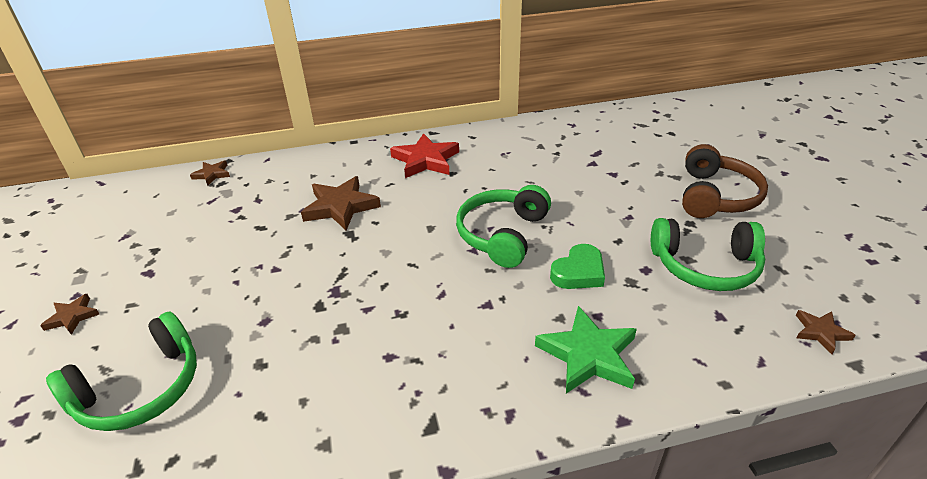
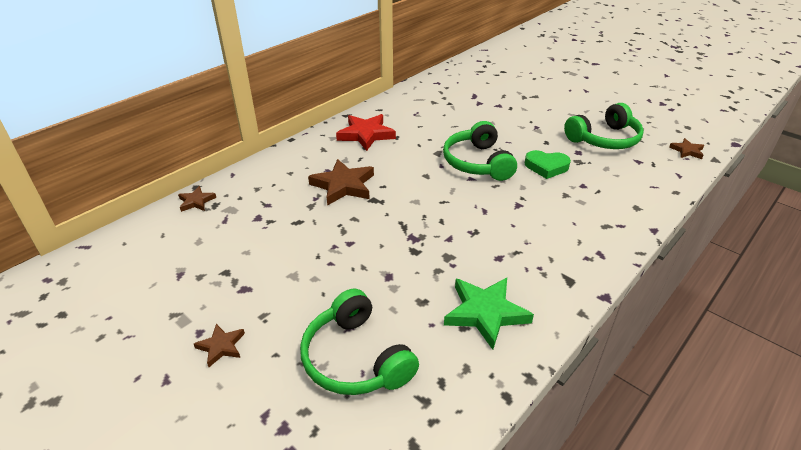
camera: 35 degrees left, 0 degrees up
(140, 389) = (356, 358): green headphones -> green headphones turned 135 degrees clockwise
(578, 272) = (546, 167): green heart -> green heart turned 90 degrees clockwise
(588, 355) = (602, 207): green star -> green star (485, 313)
(715, 196) = (567, 100): brown headphones -> none

